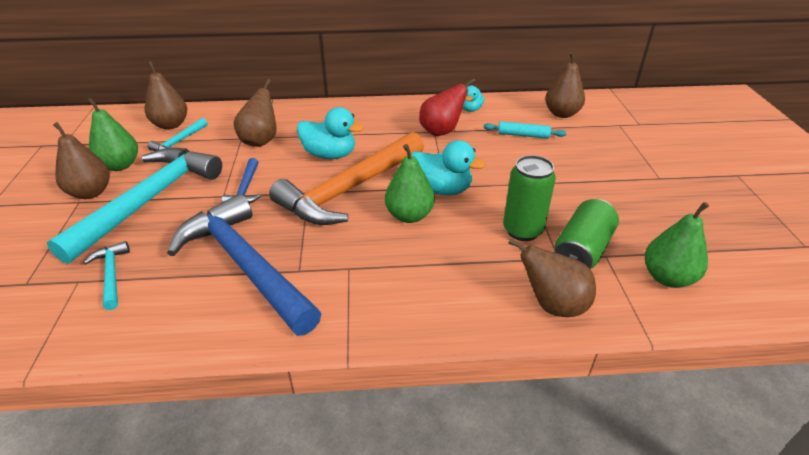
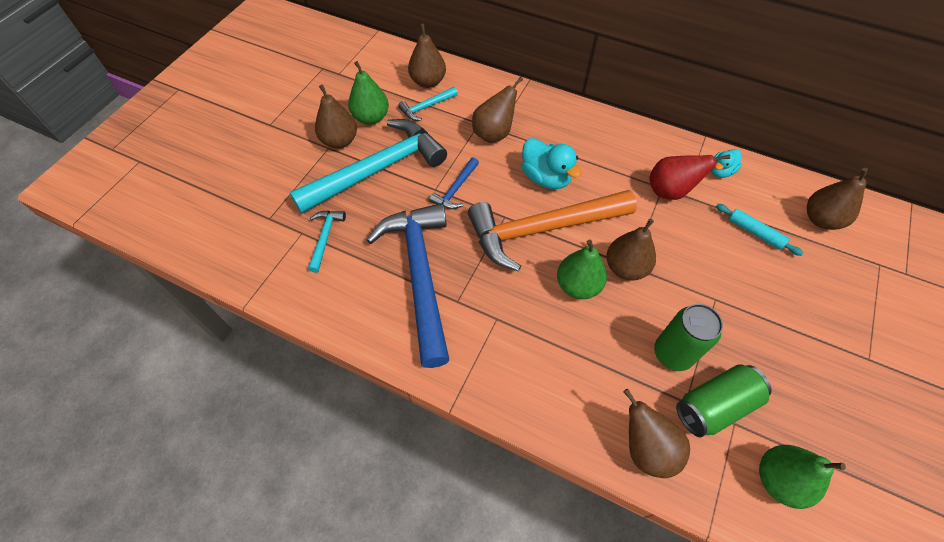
camera: 30 degrees right, 20 degrees up
(441, 189) = (625, 268): turquoise duck -> brown pear

